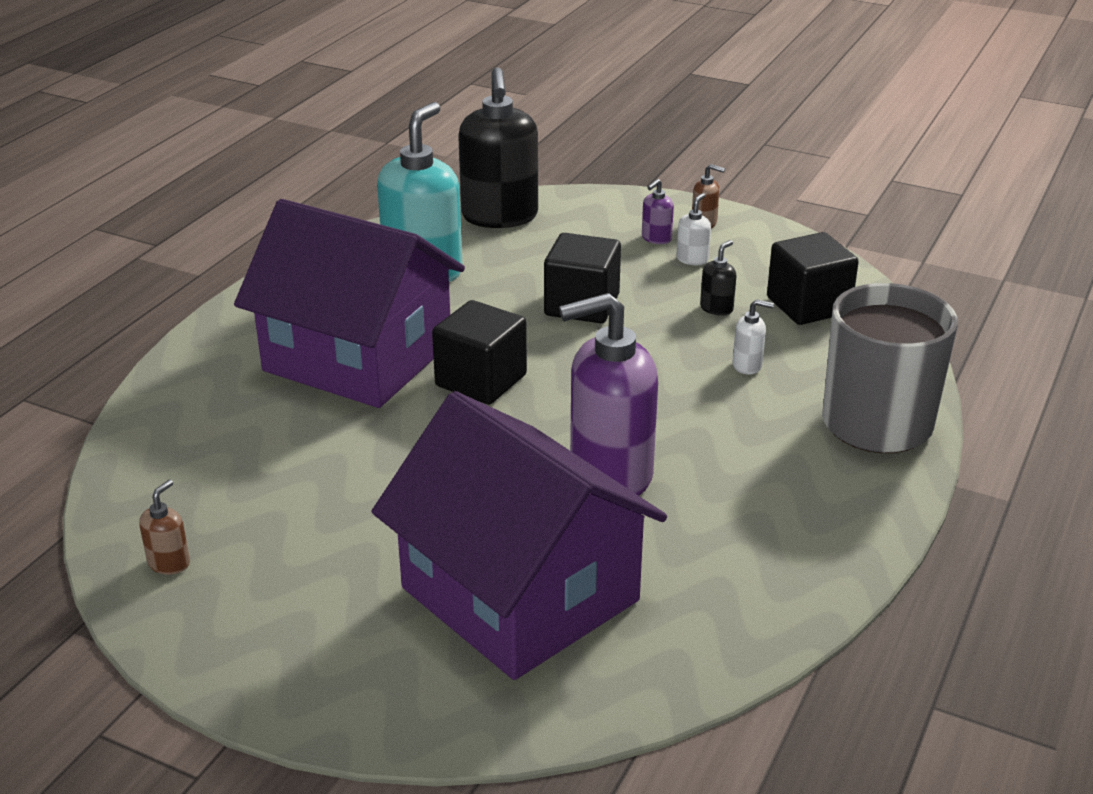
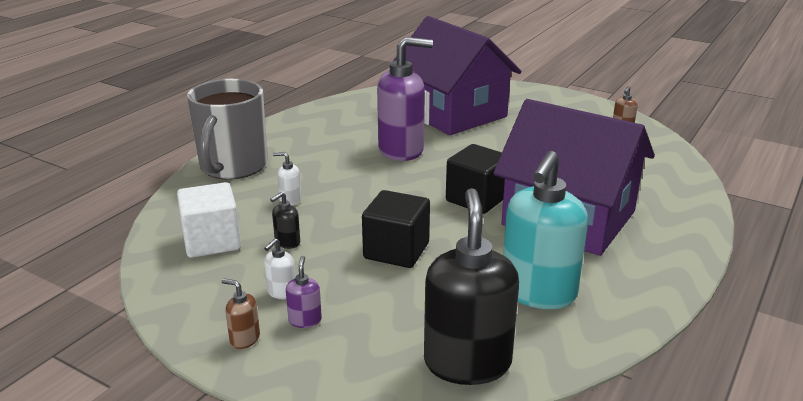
camera: 175 degrees left, 5 degrees down
(656, 238) = (305, 320): purple soap dispenser -> purple soap dispenser turned 45 degrees counterclockwise
(808, 305) = (212, 241): black cube -> white cube

